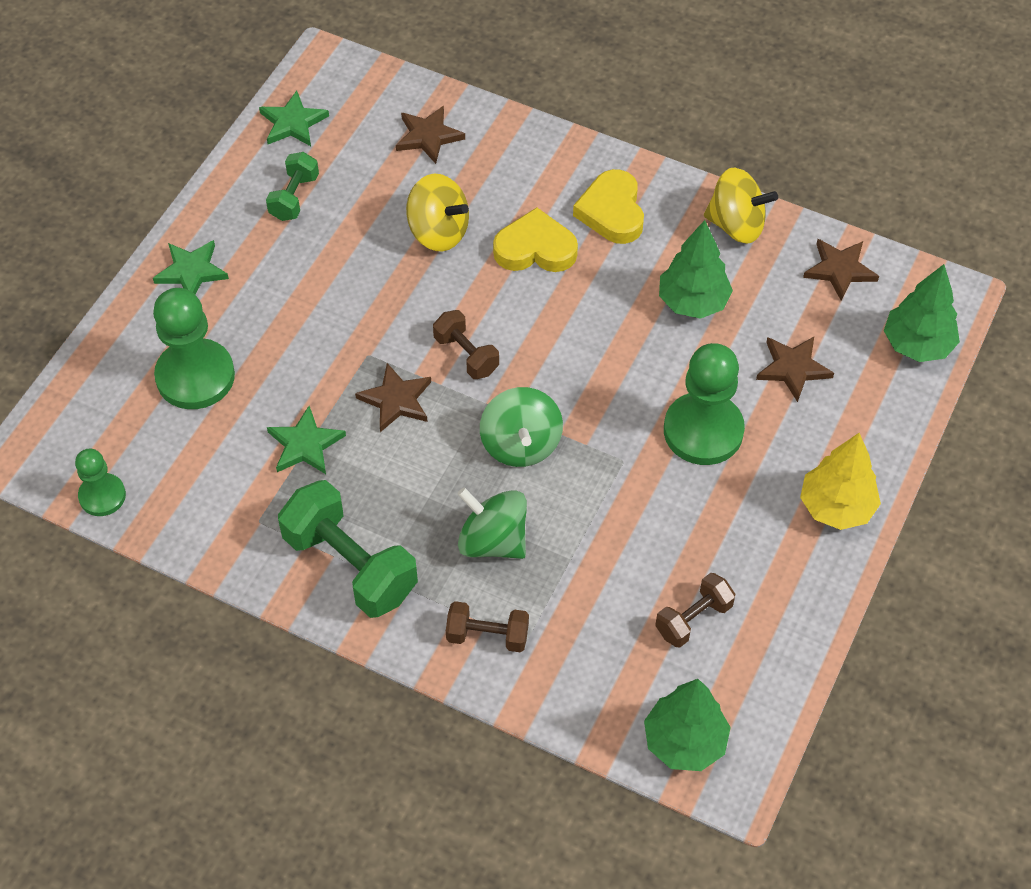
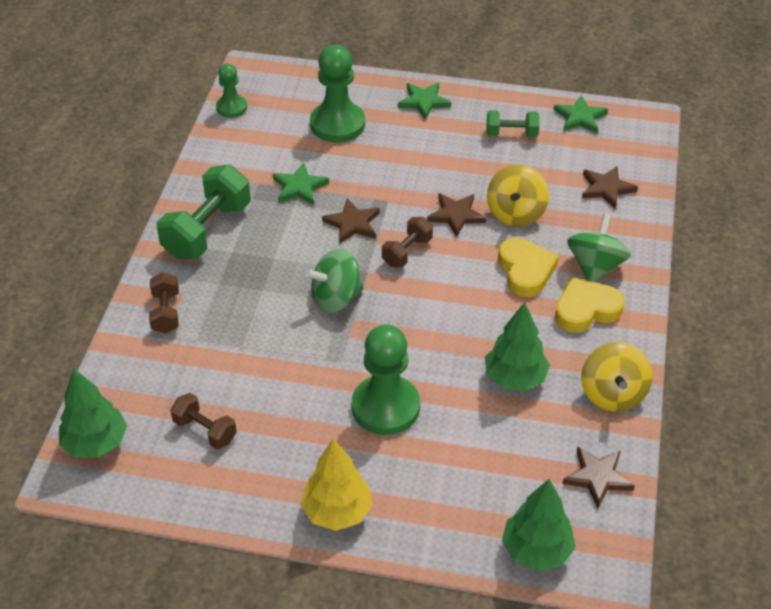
camera: 75 degrees right, 10 degrees down
(493, 541) = (246, 299): green spinning top -> green spinning top (595, 266)
(793, 368) = (472, 459): brown star -> brown star (456, 215)

